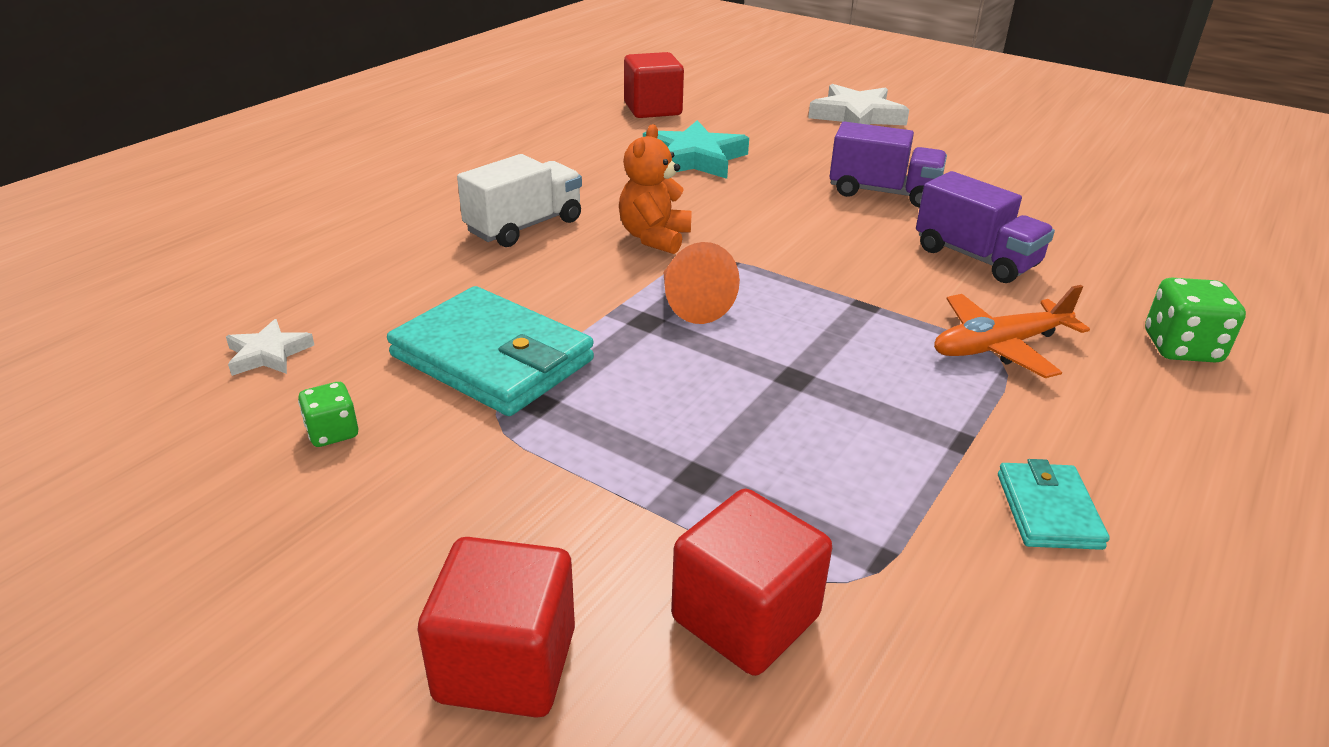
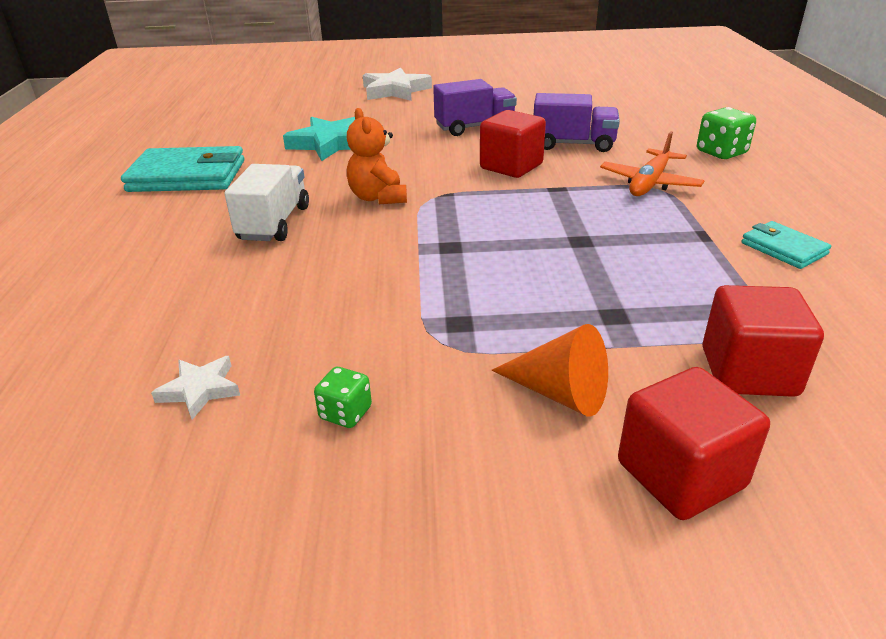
camera: 35 degrees left, 0 degrees up
(492, 358) = (385, 312): turquoise wallet -> turquoise wallet (187, 176)
(652, 109) = (253, 123): red cube -> red cube (511, 166)
(690, 303) = (461, 226): orange cone -> orange cone (559, 393)

